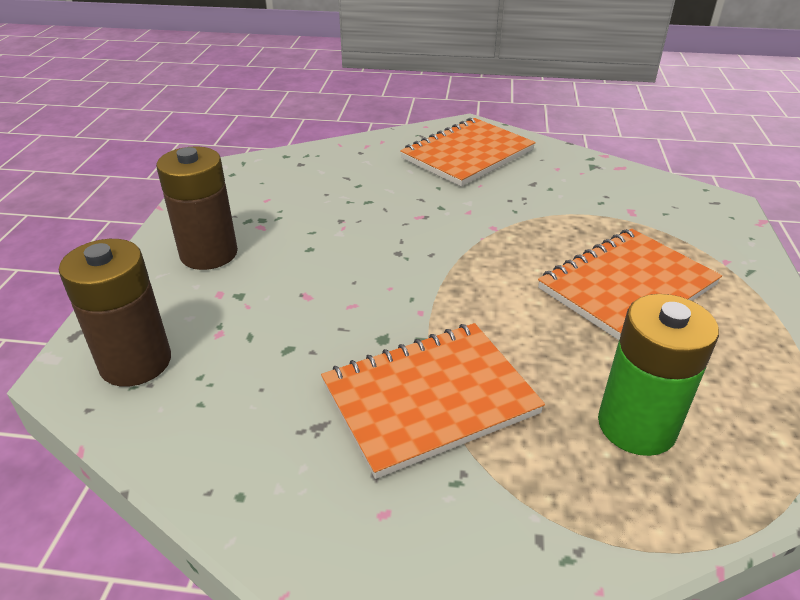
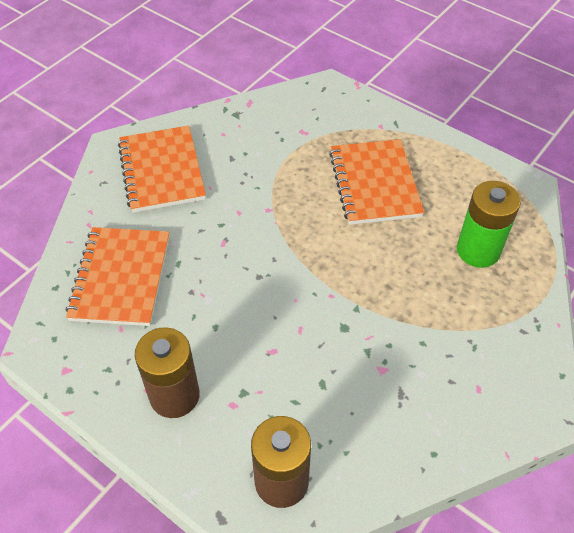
camera: 60 degrees left, 15 degrees up
(429, 399) = (410, 329): orange notebook -> orange notebook (120, 278)

